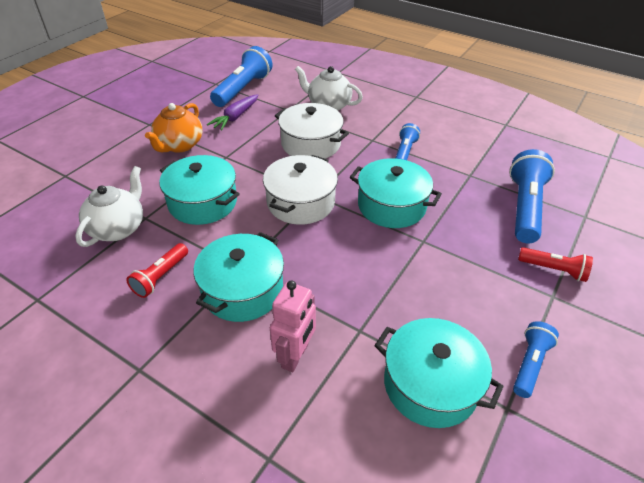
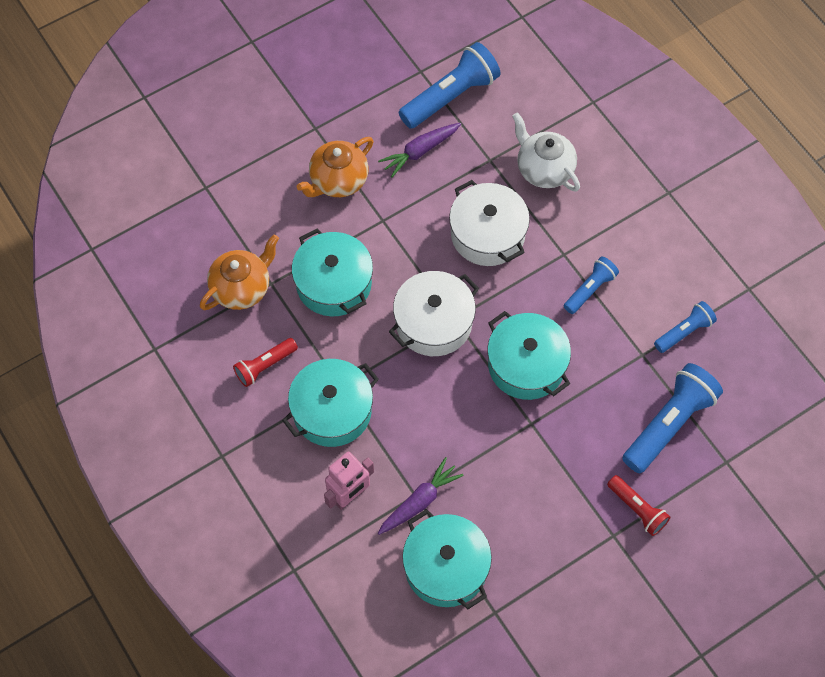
camera: 25 degrees right, 20 degrees up
(118, 228) = (242, 288): white teapot -> orange teapot
(367, 334) = (419, 501): none -> purple carrot
(530, 364) = (540, 587): blue flashlight -> blue flashlight (684, 332)

